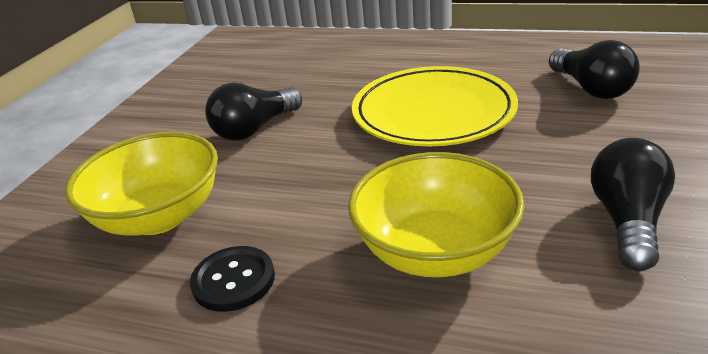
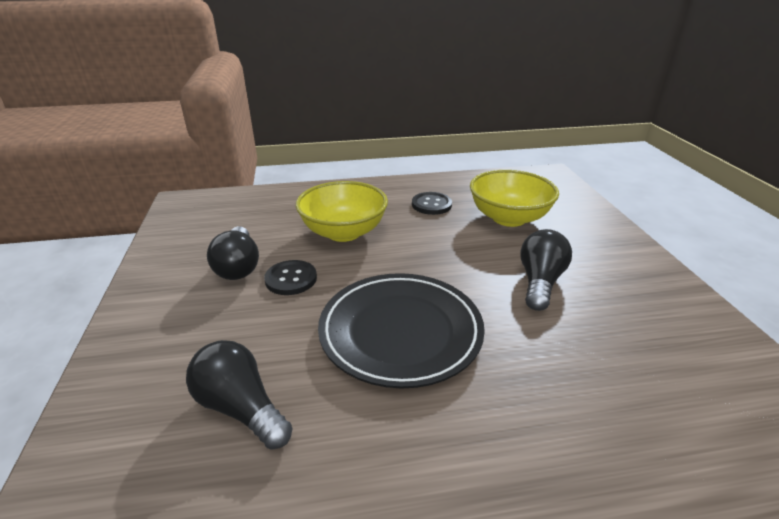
camera: 150 degrees right, 0 degrees up
(433, 113) = (400, 332): yellow plate -> black plate
(541, 184) = (291, 279): none -> black button

